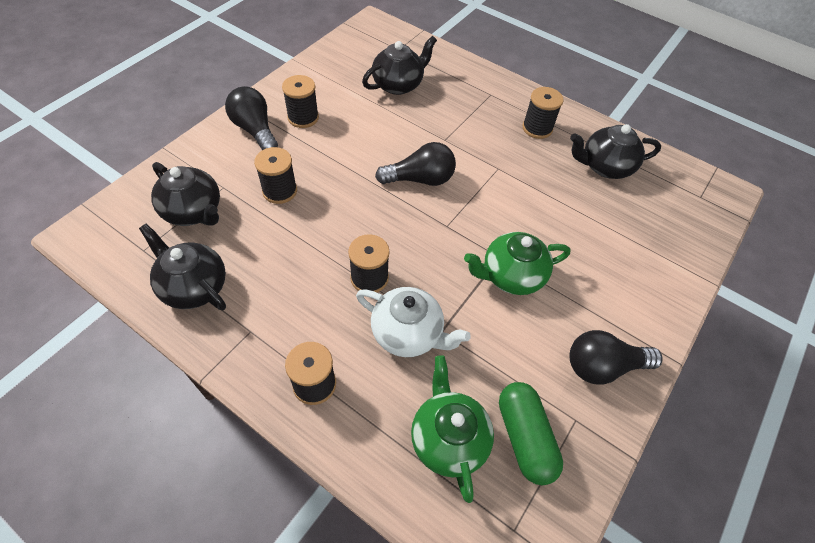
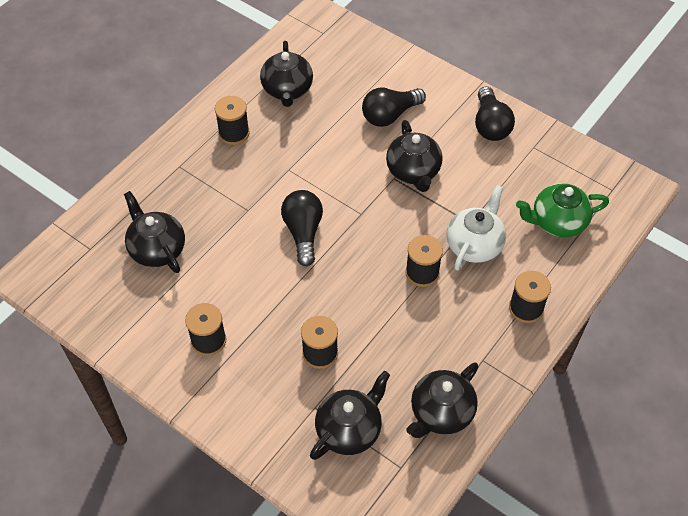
camera: 85 degrees left, 0 degrees up
(255, 130) = (227, 387): black light bulb -> black light bulb (390, 115)
(511, 276) = (413, 172): green teapot -> black teapot
(524, 437) = (550, 177): green capsule -> none

